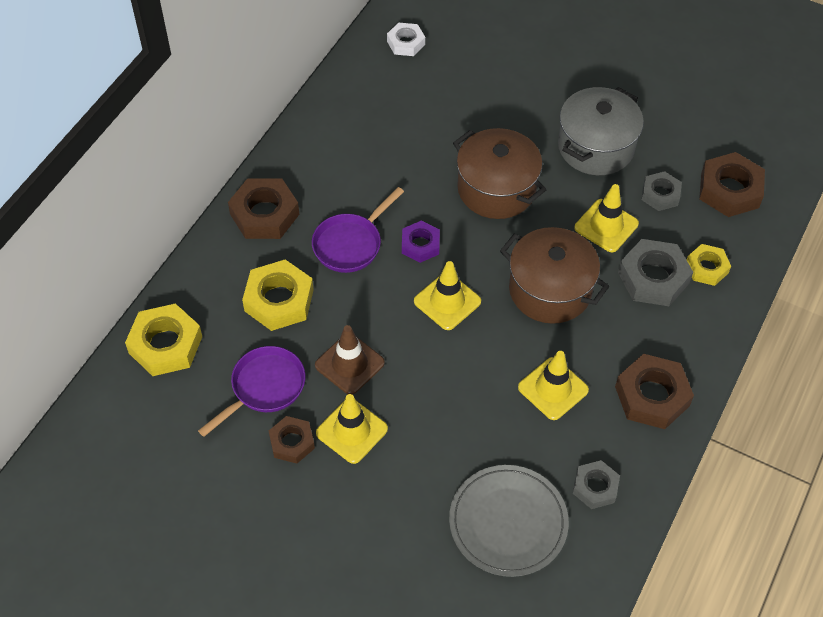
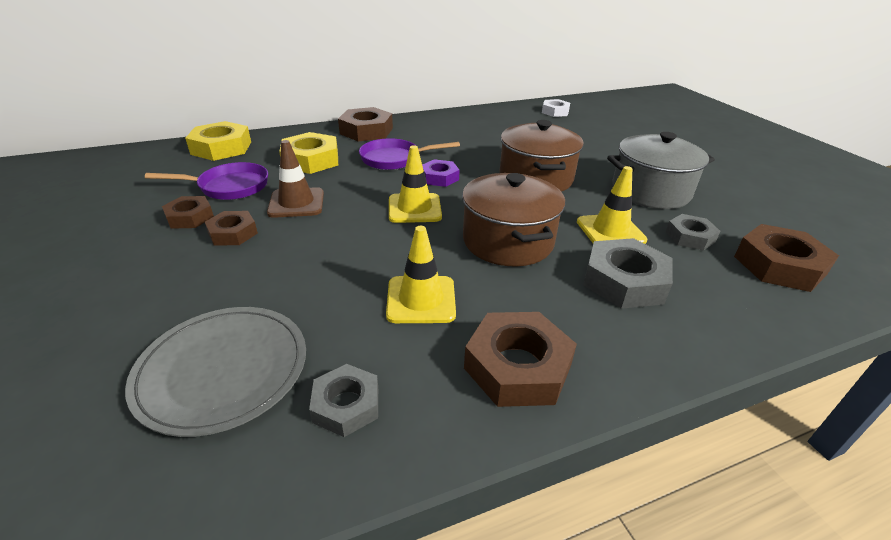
camera: 40 degrees right, 20 degrees down
(352, 431) = (233, 233): yellow traffic cone -> brown nut
(706, 268) = (698, 303): yellow nut -> none

